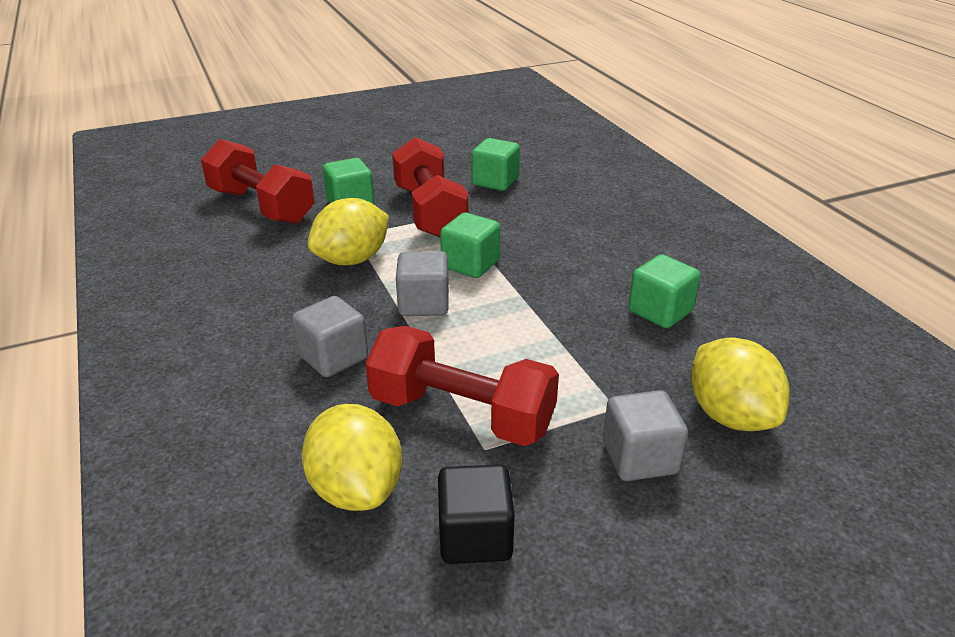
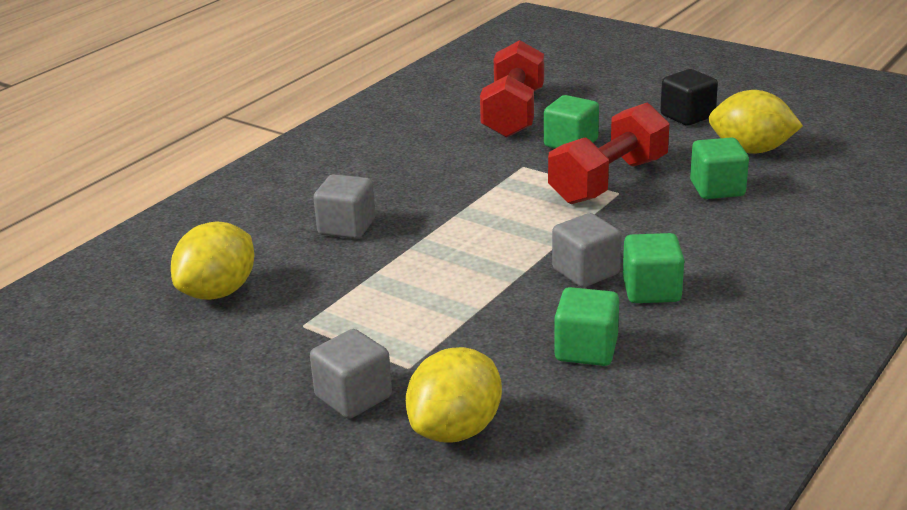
camera: 60 degrees right, 5 degrees down
(352, 260) = (483, 181): yellow lemon -> yellow lemon (751, 150)
(424, 304) = (457, 234): grey cube -> grey cube (585, 272)
(461, 414) = (332, 302): red dumbbell -> none
(470, 264) = (544, 231): green cube -> green cube (651, 290)
(475, 536) = (209, 352): black cube -> black cube (687, 116)

